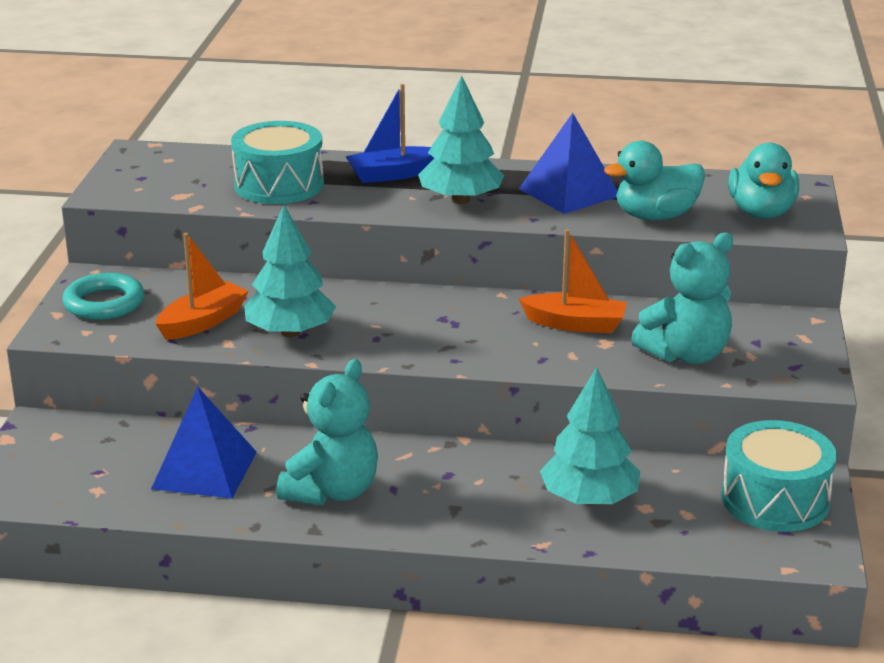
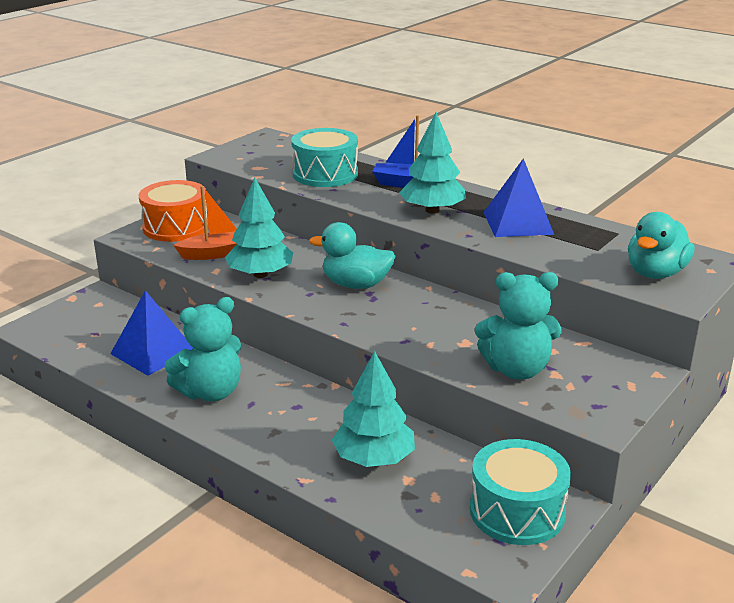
camera: 30 degrees right, 0 degrees up
(104, 303) = (176, 227): turquoise ring -> orange drum
(575, 324) = (457, 323): orange boat -> none
(655, 216) = (563, 255): turquoise duck -> turquoise duck (356, 284)

